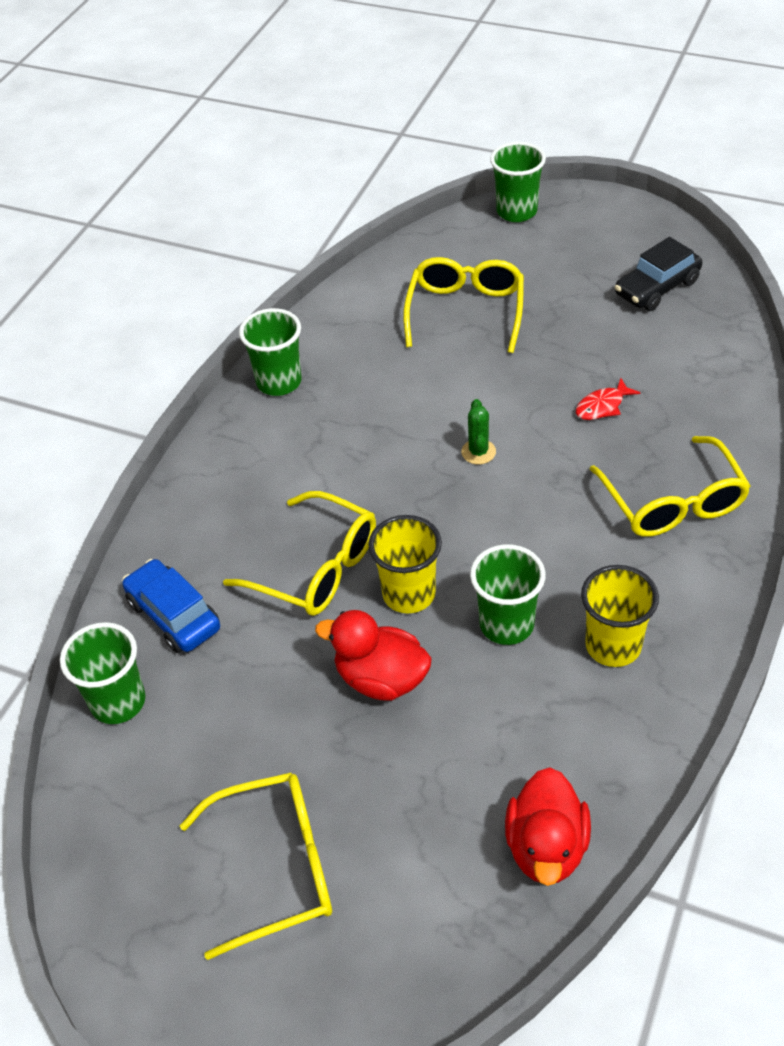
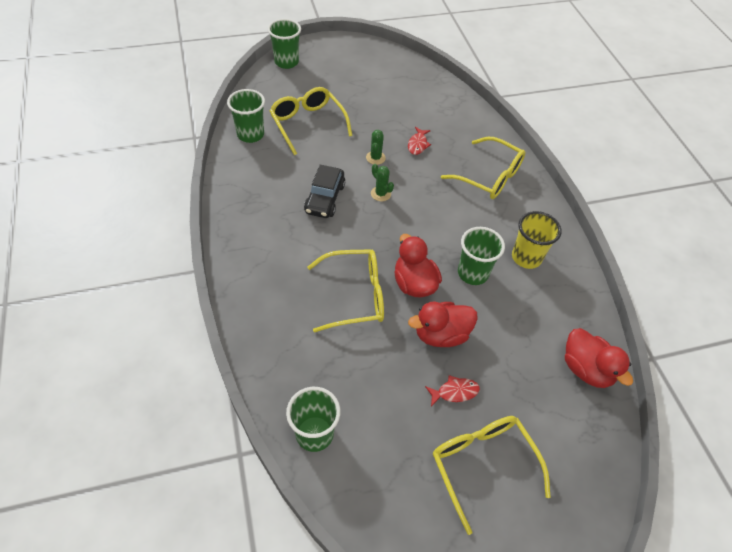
camera: 45 degrees left, 5 degrees up
(174, 615) = (300, 365): blue car -> none
(277, 867) = (482, 464): yellow glasses -> yellow glasses turned 60 degrees counterclockwise
(279, 382) = (239, 204): green cup -> green cup (250, 134)
(329, 760) = (455, 392): none -> red fish
(409, 594) = (414, 283): yellow cup -> red duck
(519, 398) = (375, 158): none -> green cactus
(656, 288) = (390, 76): black car -> black car (324, 198)

